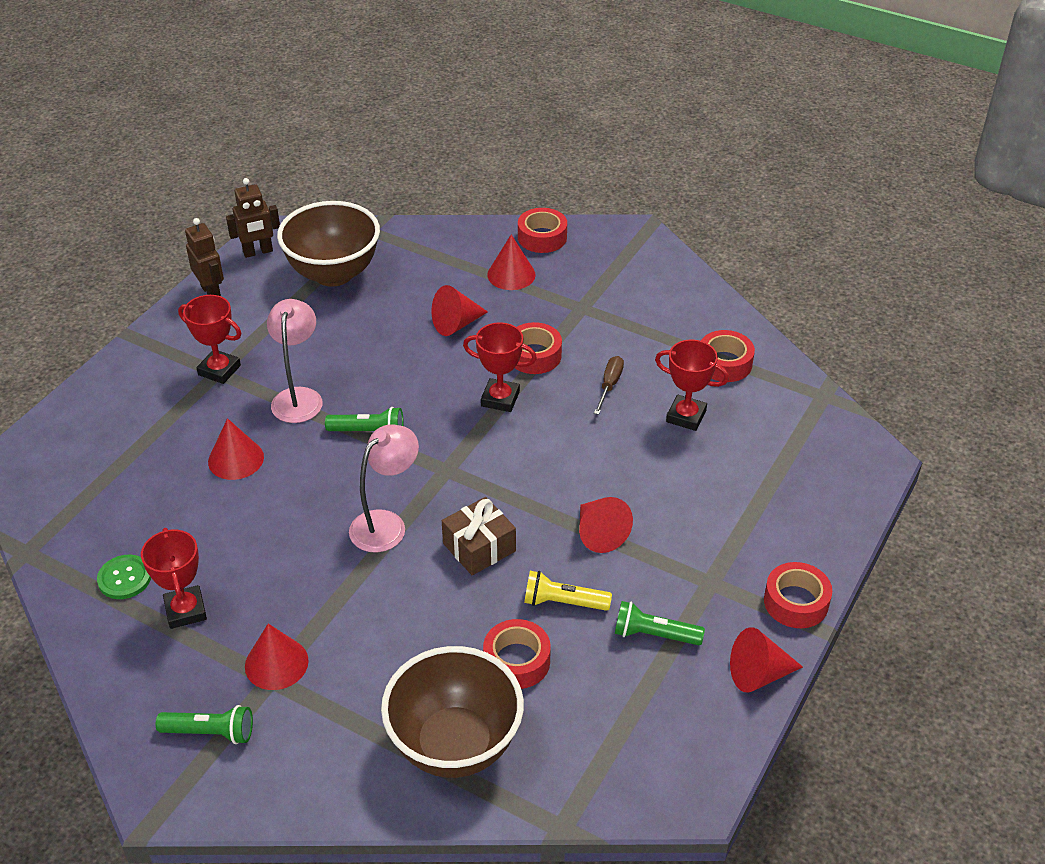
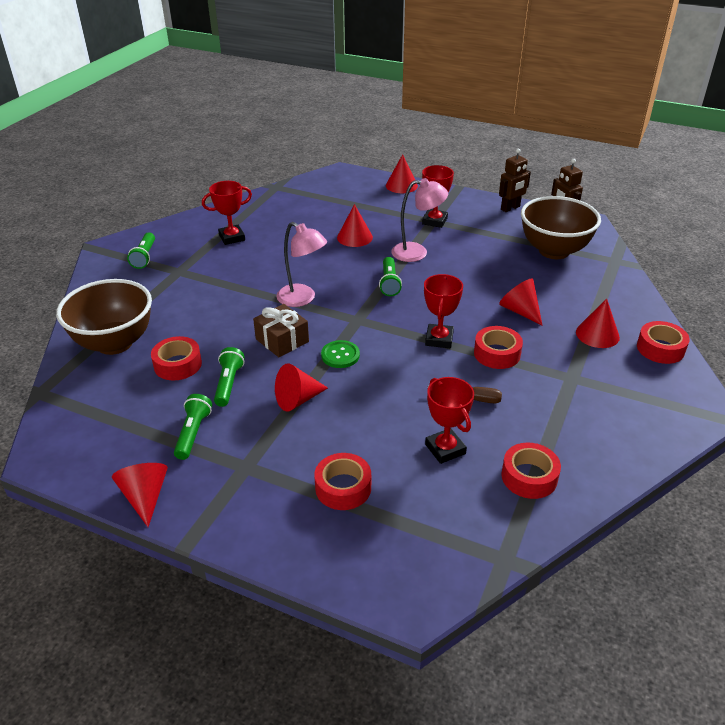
camera: 85 degrees right, 5 degrees down
(124, 578) = (256, 216): green button -> green button (340, 355)
(276, 663) = (189, 271): red cone -> red cone (401, 185)
(563, 602) = (228, 384): yellow flashlight -> green flashlight
(686, 416) = (445, 449): red trophy -> red trophy turned 45 degrees counterclockwise
(796, 602) = (220, 525): red tape -> red tape (343, 488)

